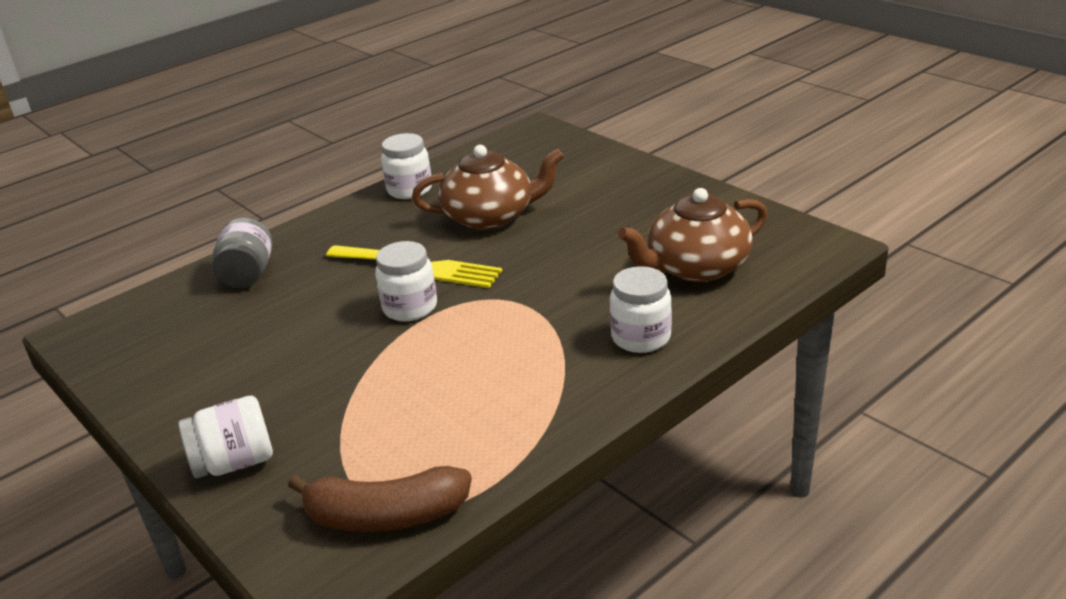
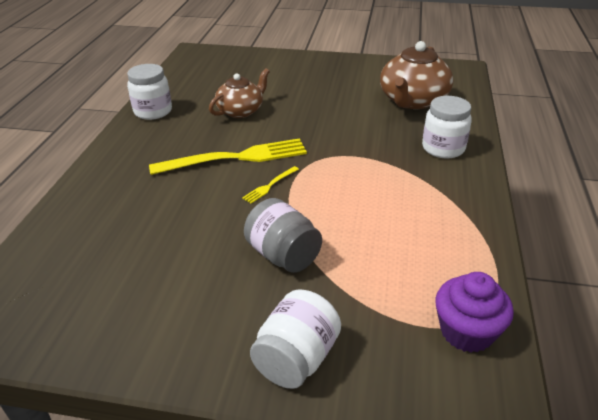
camera: 40 degrees left, 5 degrees up
(248, 275) = (94, 212): grey jar -> grey jar (283, 255)
(385, 516) = (466, 331): brown banana -> purple cupcake
(410, 308) = (269, 186): white jar -> yellow fork
(490, 216) = (241, 111): brown teapot -> brown teapot, size x0.66

